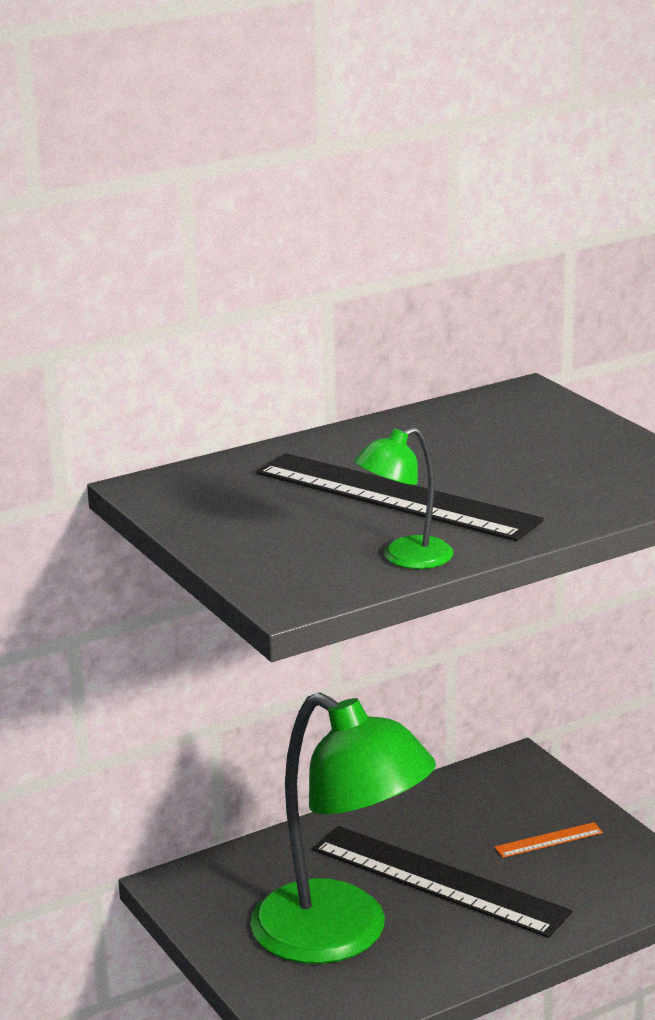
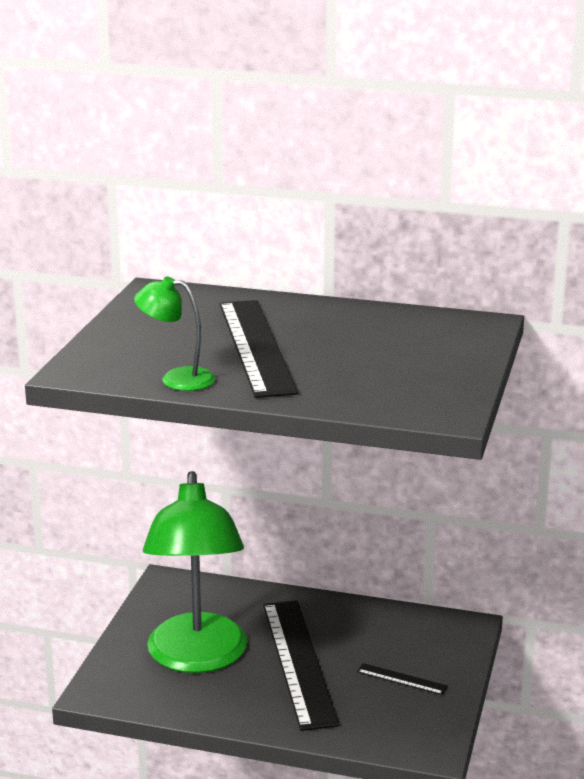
camera: 45 degrees right, 0 degrees up
(548, 840) = (401, 679): orange ruler -> black ruler

